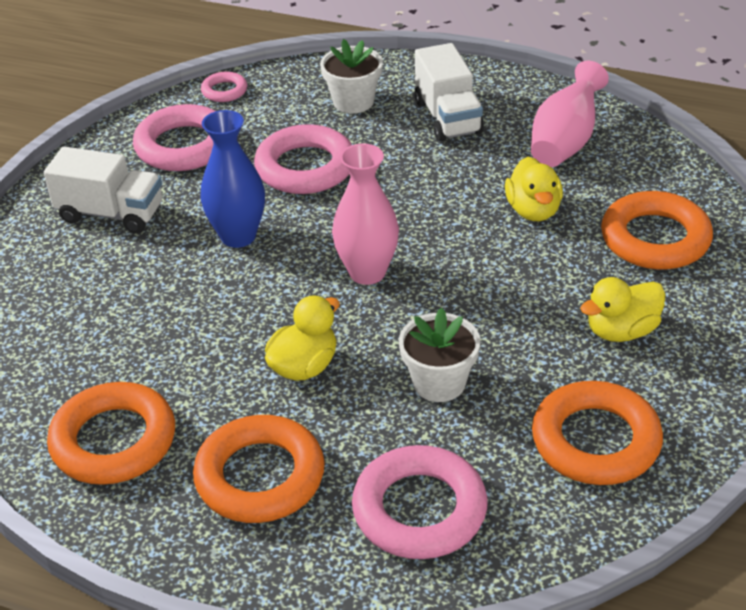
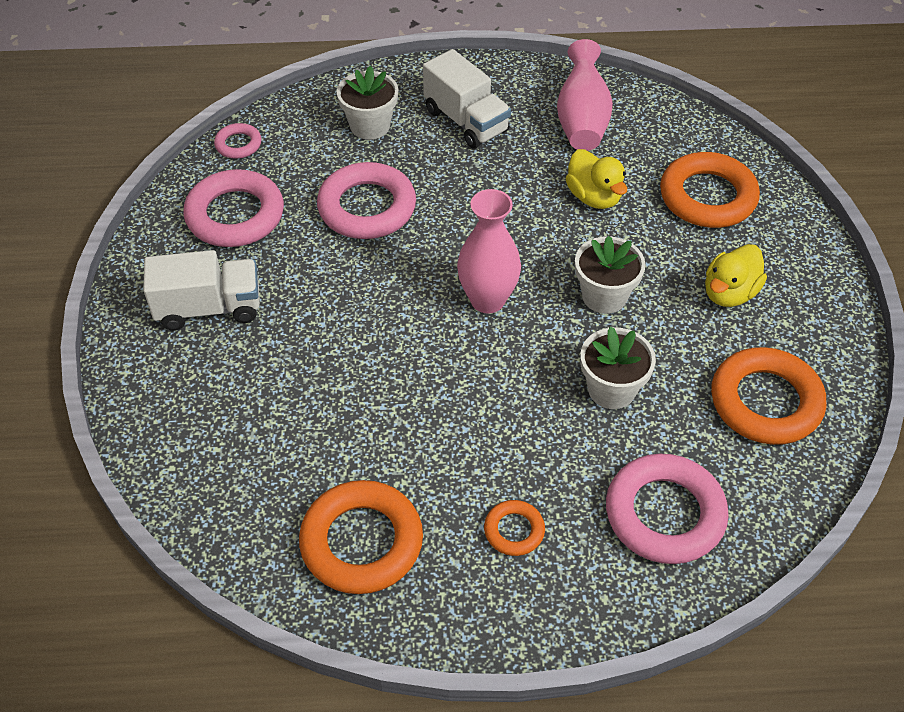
camera: 25 degrees left, 10 degrees up
(238, 236) = (348, 297): blue vase -> none
(260, 476) = (514, 530): orange ring -> orange ring, size x0.50
(304, 366) = (488, 411): yellow duck -> none
(486, 299) = (604, 296): none -> white flower pot

